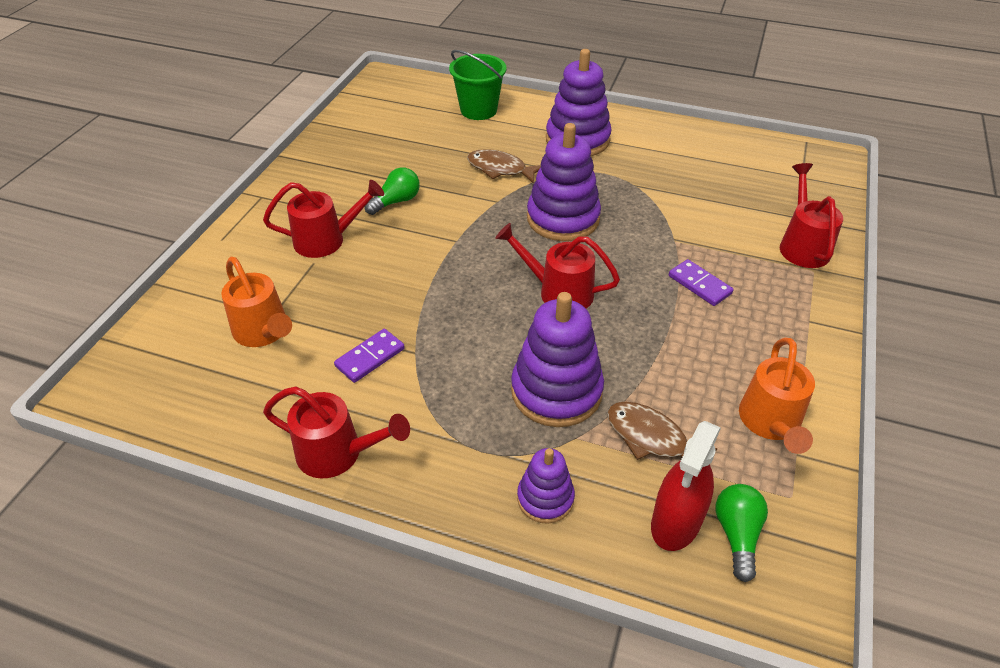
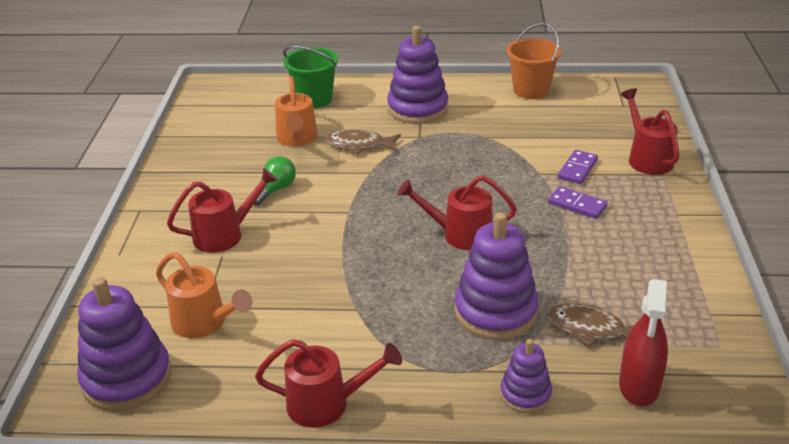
camera: 15 degrees left, 10 degrees down
(370, 357) = (316, 322): purple domino -> purple domino (577, 169)
(563, 218) = (435, 175): purple stacking toy -> purple stacking toy (127, 378)
(706, 141) = (531, 90): none -> orange bucket
(737, 535) = (690, 383): green light bulb -> none
(770, 424) = (681, 297): orange watering can -> orange watering can (297, 139)

